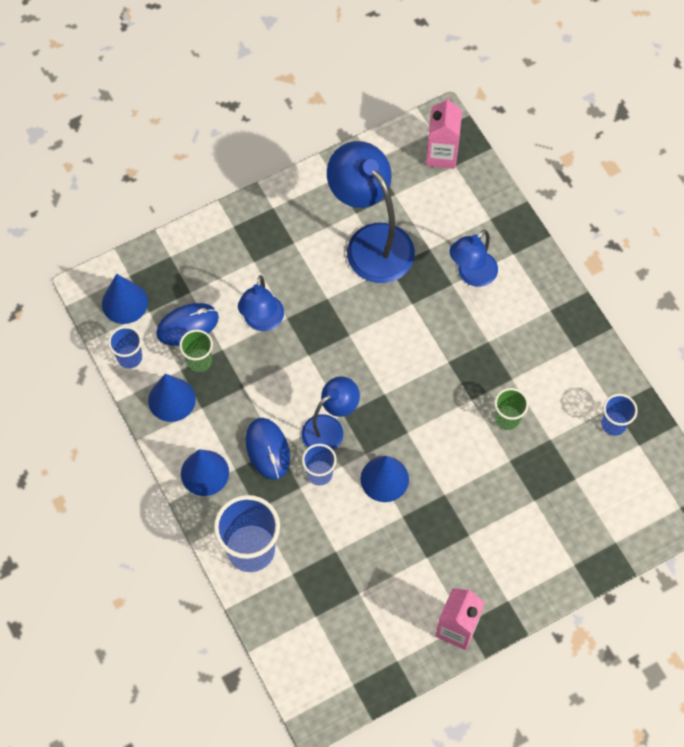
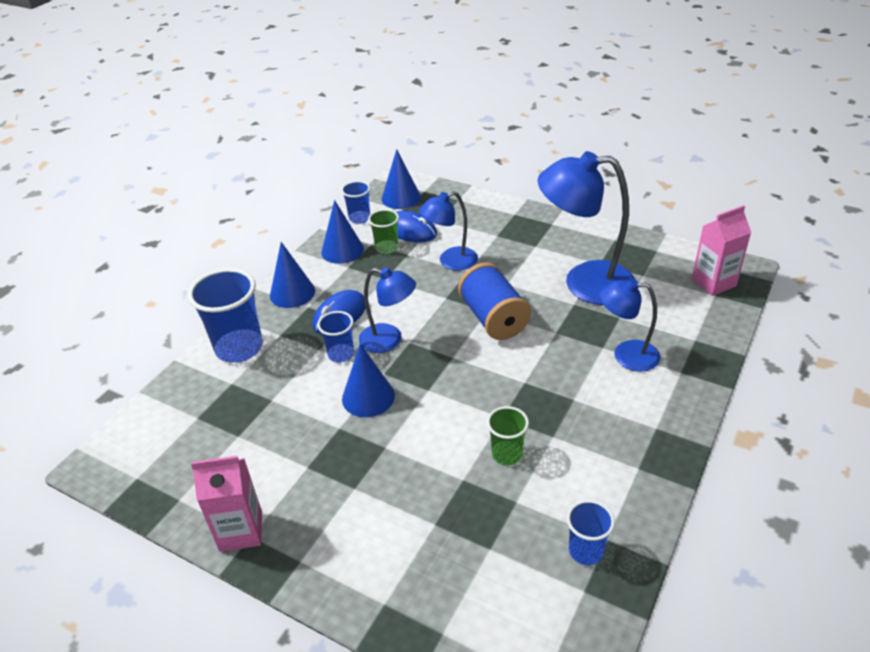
camera: 60 degrees right, 25 degrees down
(363, 336) = (493, 319): none -> blue spool
(371, 242) = (584, 283): blue lamp -> blue lamp turned 105 degrees counterclockwise

